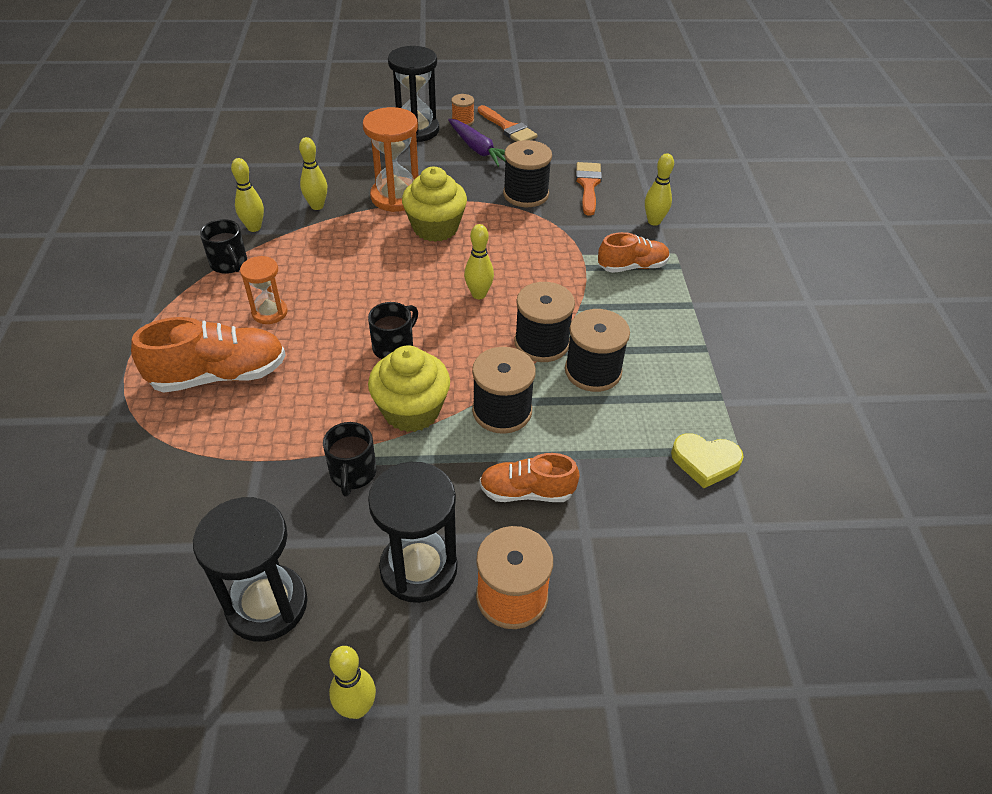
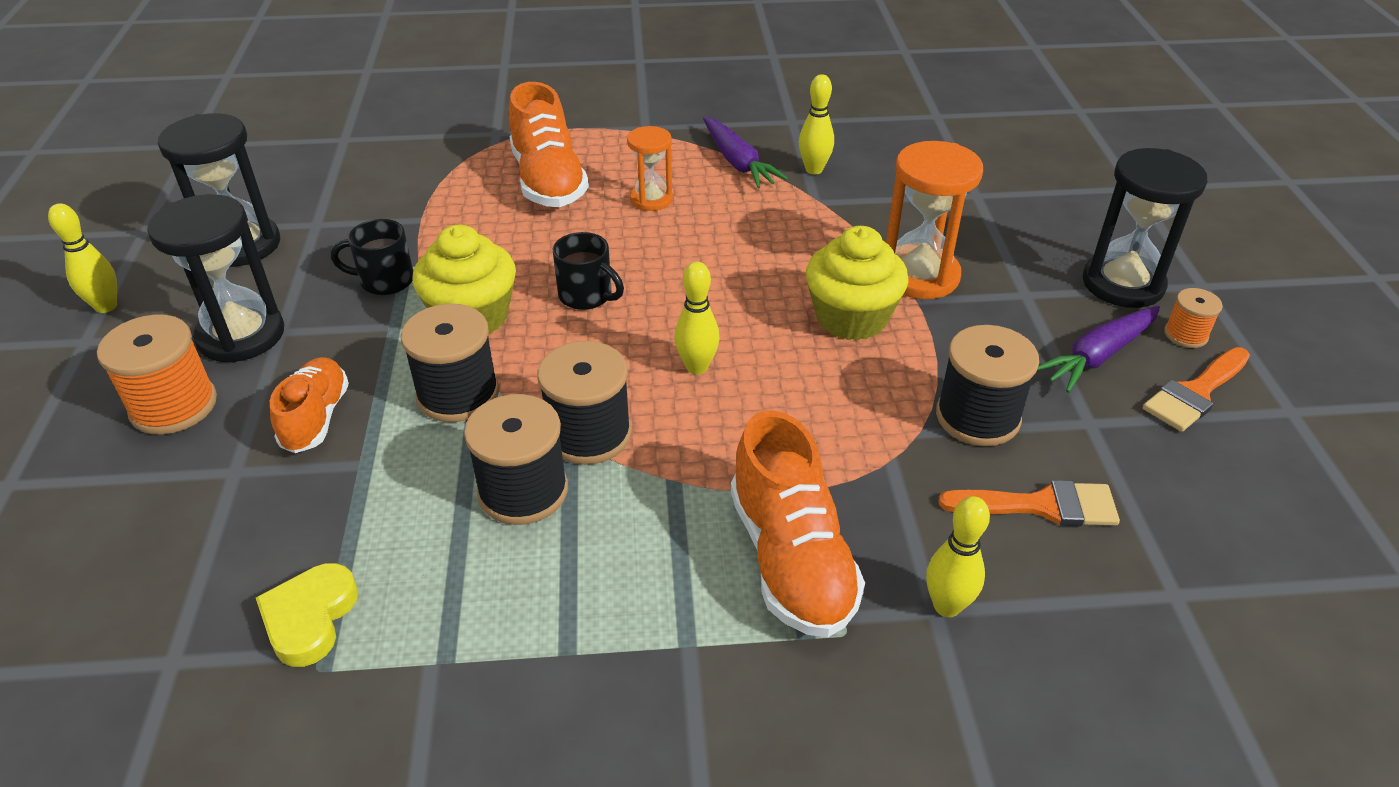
camera: 90 degrees right, 5 degrees down
(229, 264) = (738, 162): black mug -> purple carrot
(317, 206) = (875, 210): yellow bowling pin -> none
(632, 266) = (791, 559): orange shoe -> orange shoe, size x1.58

